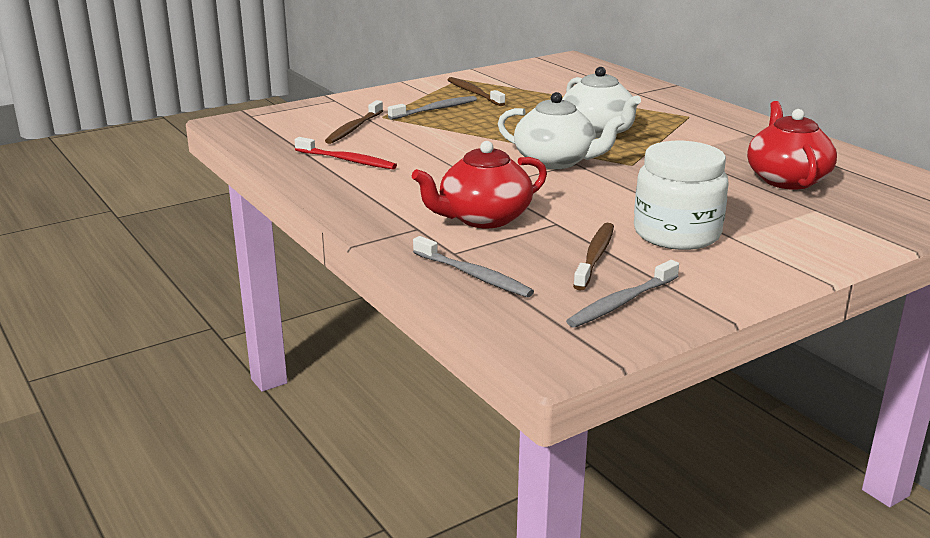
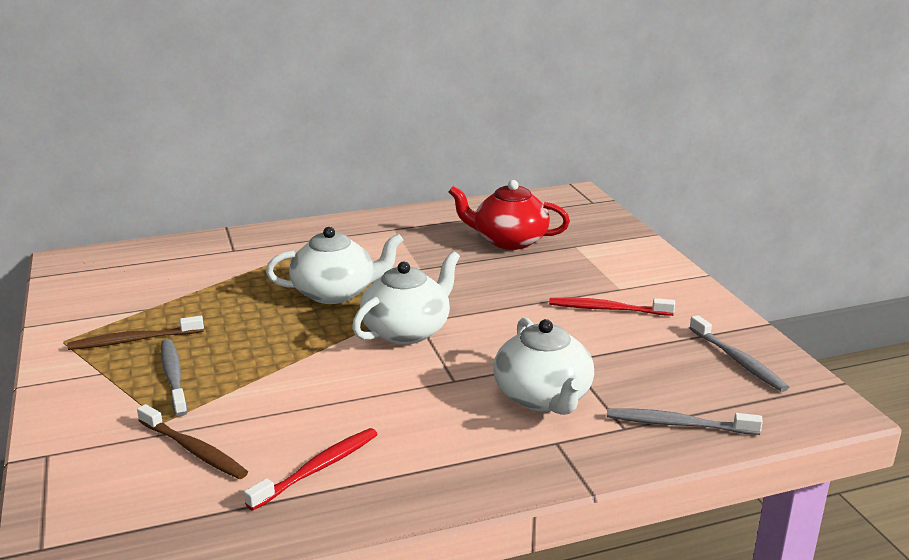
camera: 75 degrees left, 0 degrees up
(473, 275) = (678, 424): grey toothbrush -> grey toothbrush turned 135 degrees counterclockwise
(483, 218) = (543, 397): red teapot -> white teapot
(595, 257) = (647, 355): brown toothbrush -> none
(676, 234) = (608, 309): white jar -> red toothbrush

